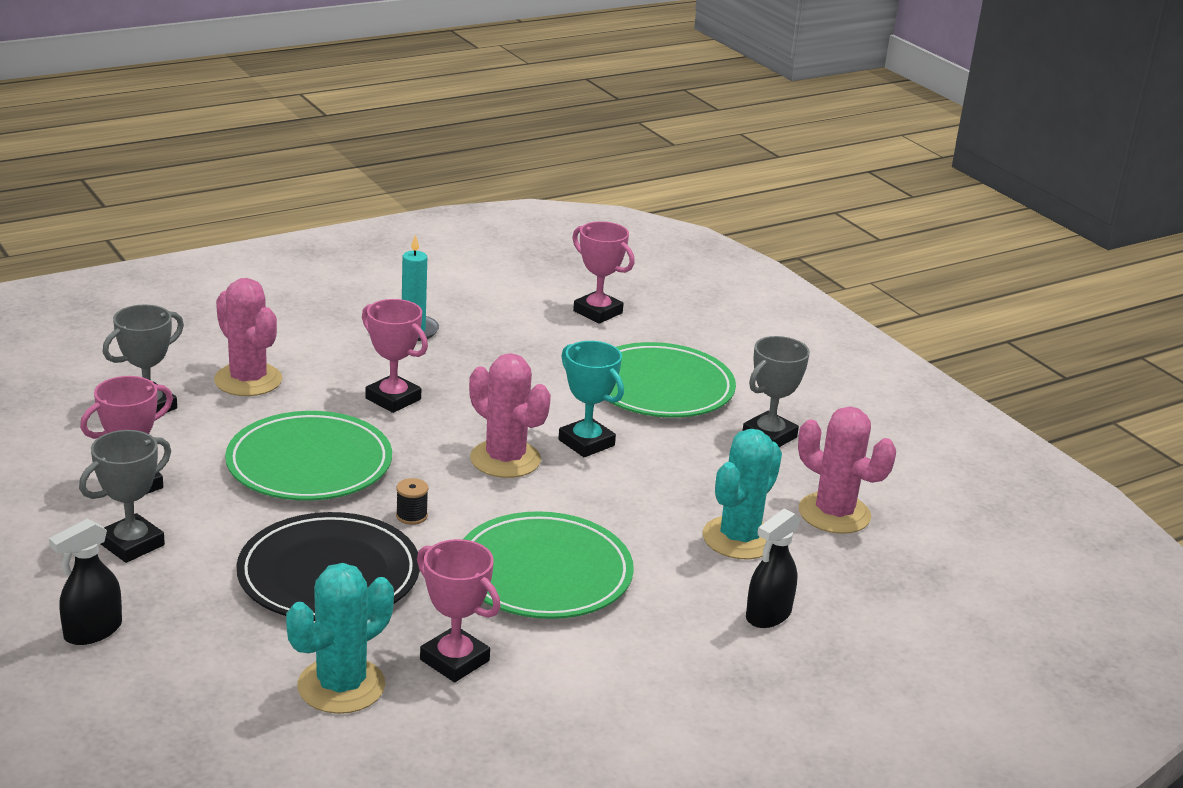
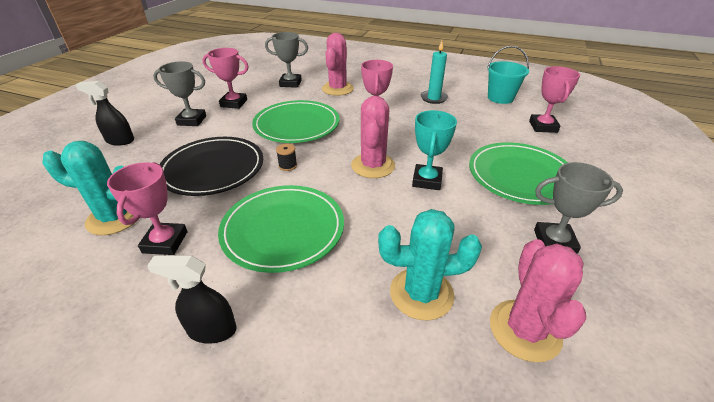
camera: 55 degrees right, 10 degrees up
(493, 290) = (500, 98): none -> turquoise bucket
(768, 615) = (345, 366): black spray bottle -> black spray bottle (211, 330)

